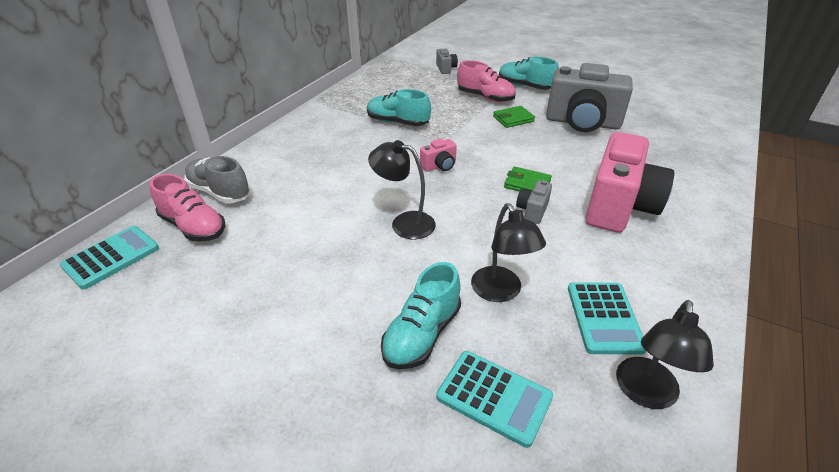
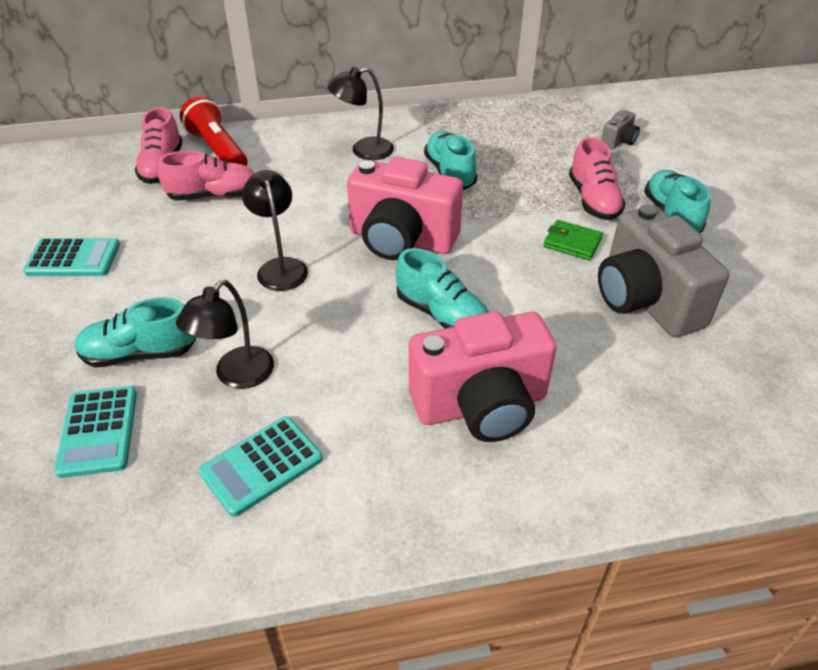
camera: 50 degrees right, 5 degrees up
(111, 257) = (96, 157): turquoise calculator -> turquoise calculator (73, 258)
(220, 192) = (218, 150): grey shoe -> red flashlight
(275, 218) = (213, 196): none -> pink shoe
(439, 166) = (401, 240): pink camera -> pink camera, size x2.34
(527, 184) = (441, 314): green wallet -> turquoise shoe
(532, 211) = (394, 340): grey camera -> none
(645, 394) = (174, 536): black lamp -> black lamp (363, 151)

